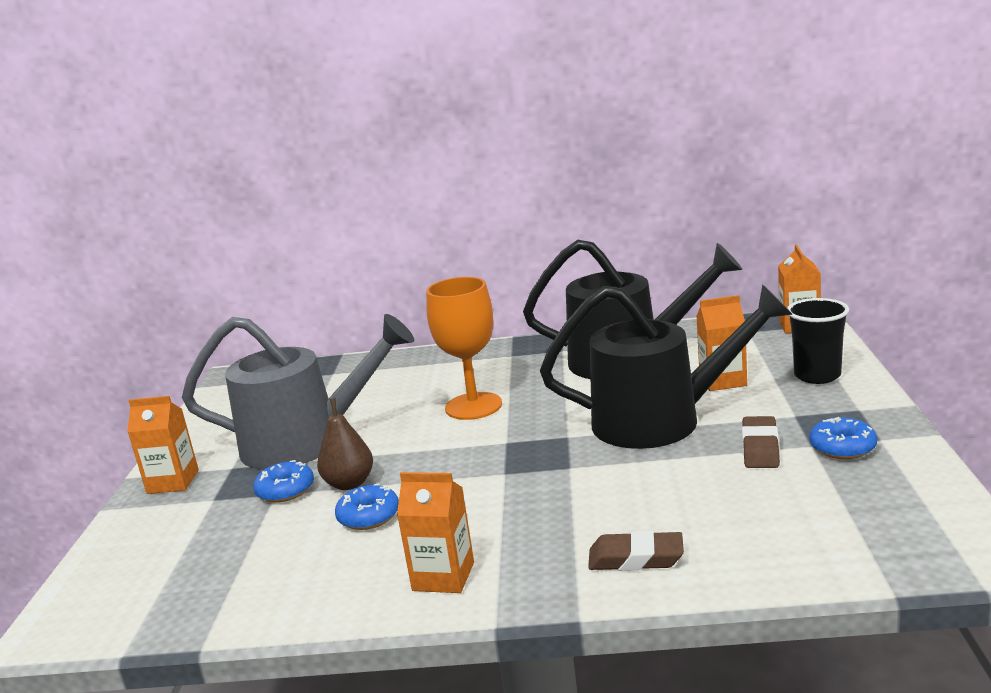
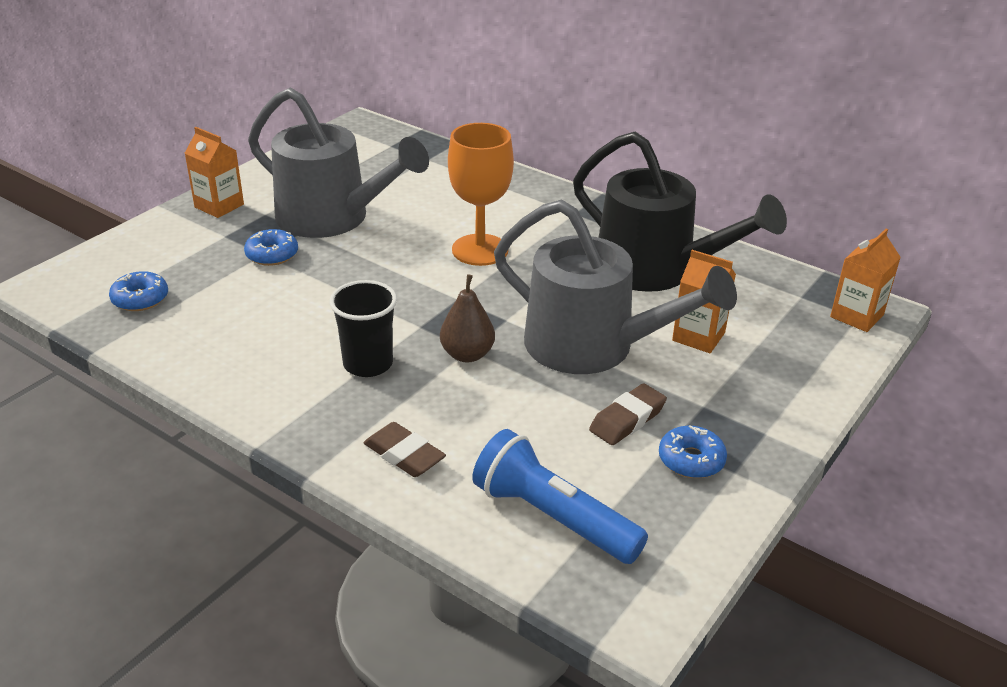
camera: 30 degrees right, 15 degrees up
(349, 483) = (315, 273): brown pear -> brown pear (467, 354)
(369, 516) = (293, 309): blue donut -> blue donut (140, 299)
(443, 576) = (275, 388): orange carton -> none
(662, 420) = (593, 347): black watering can -> grey watering can
(816, 531) = (553, 517): none -> blue flashlight
(817, 375) = (785, 378): black cup -> black cup (368, 364)

